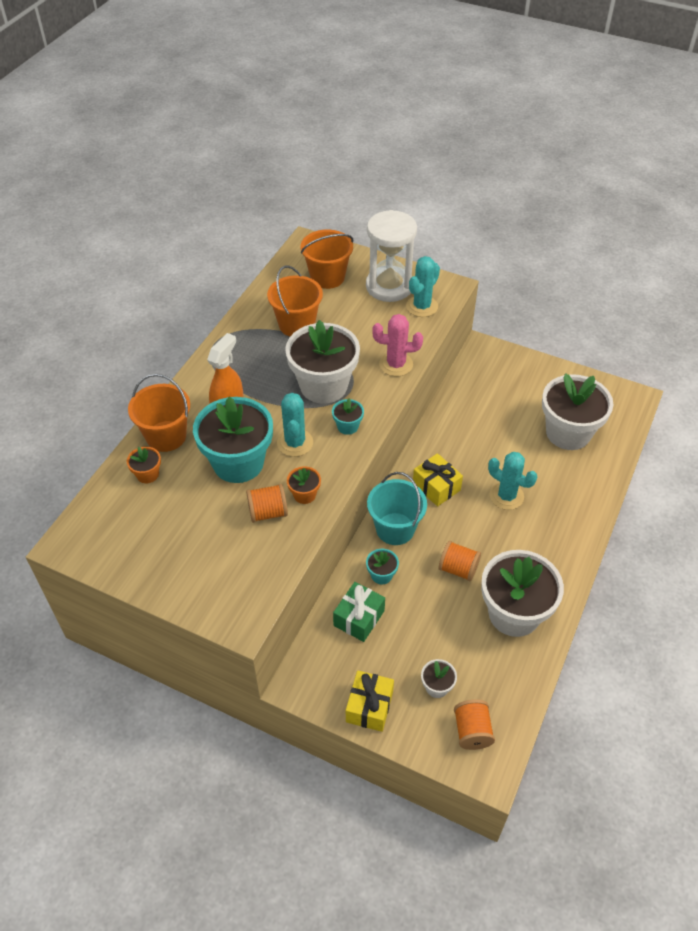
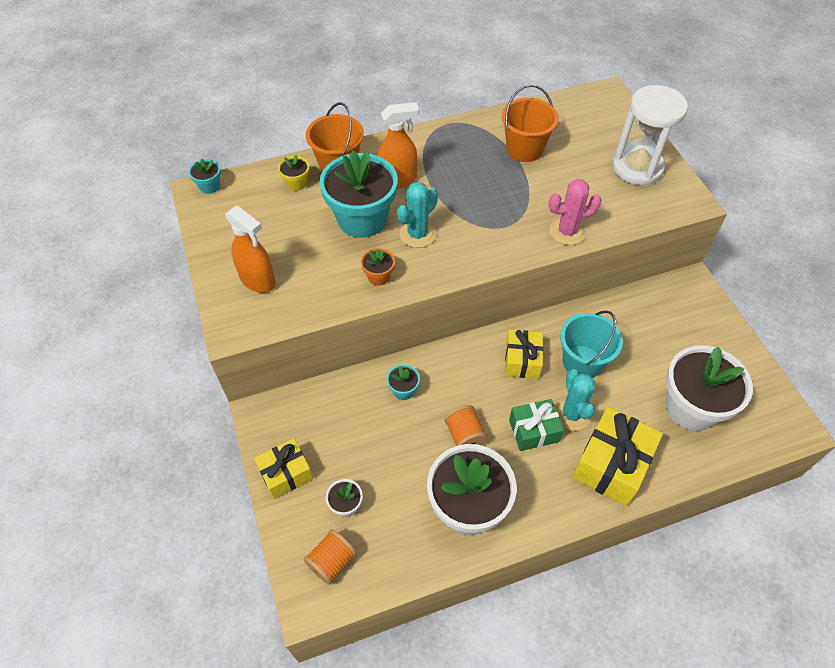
camera: 45 degrees right, 5 degrees up
(147, 474) = (296, 183): orange flower pot -> yellow flower pot
(214, 571) = (258, 280): none -> orange spray bottle
(268, 512) = (339, 269): orange spool -> none
(323, 386) = (489, 208): white flower pot -> none
(327, 277) = (593, 128): orange bucket -> none
(347, 426) = (470, 251): turquoise flower pot -> turquoise flower pot (209, 186)
(359, 618) = (352, 406): green gift -> green gift (534, 431)
(395, 529) = (453, 365): turquoise bucket -> turquoise bucket (582, 362)
(396, 364) = (567, 232): pink cactus -> pink cactus turned 60 degrees counterclockwise
(422, 306) = (646, 201): turquoise cactus -> none
(564, 508) = (611, 464): none -> yellow gift

